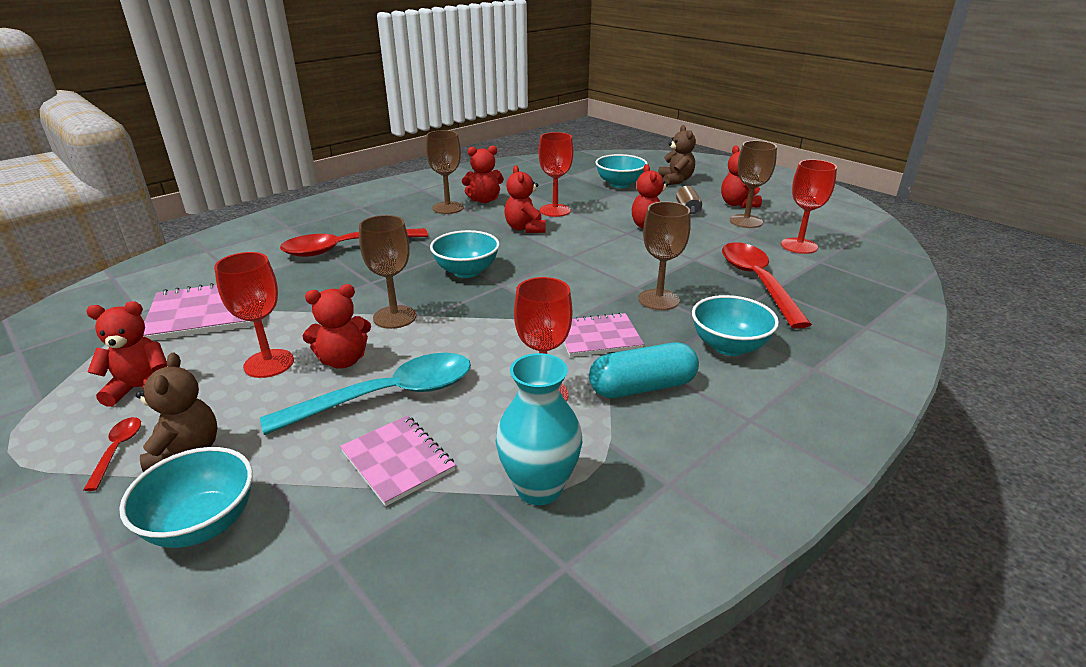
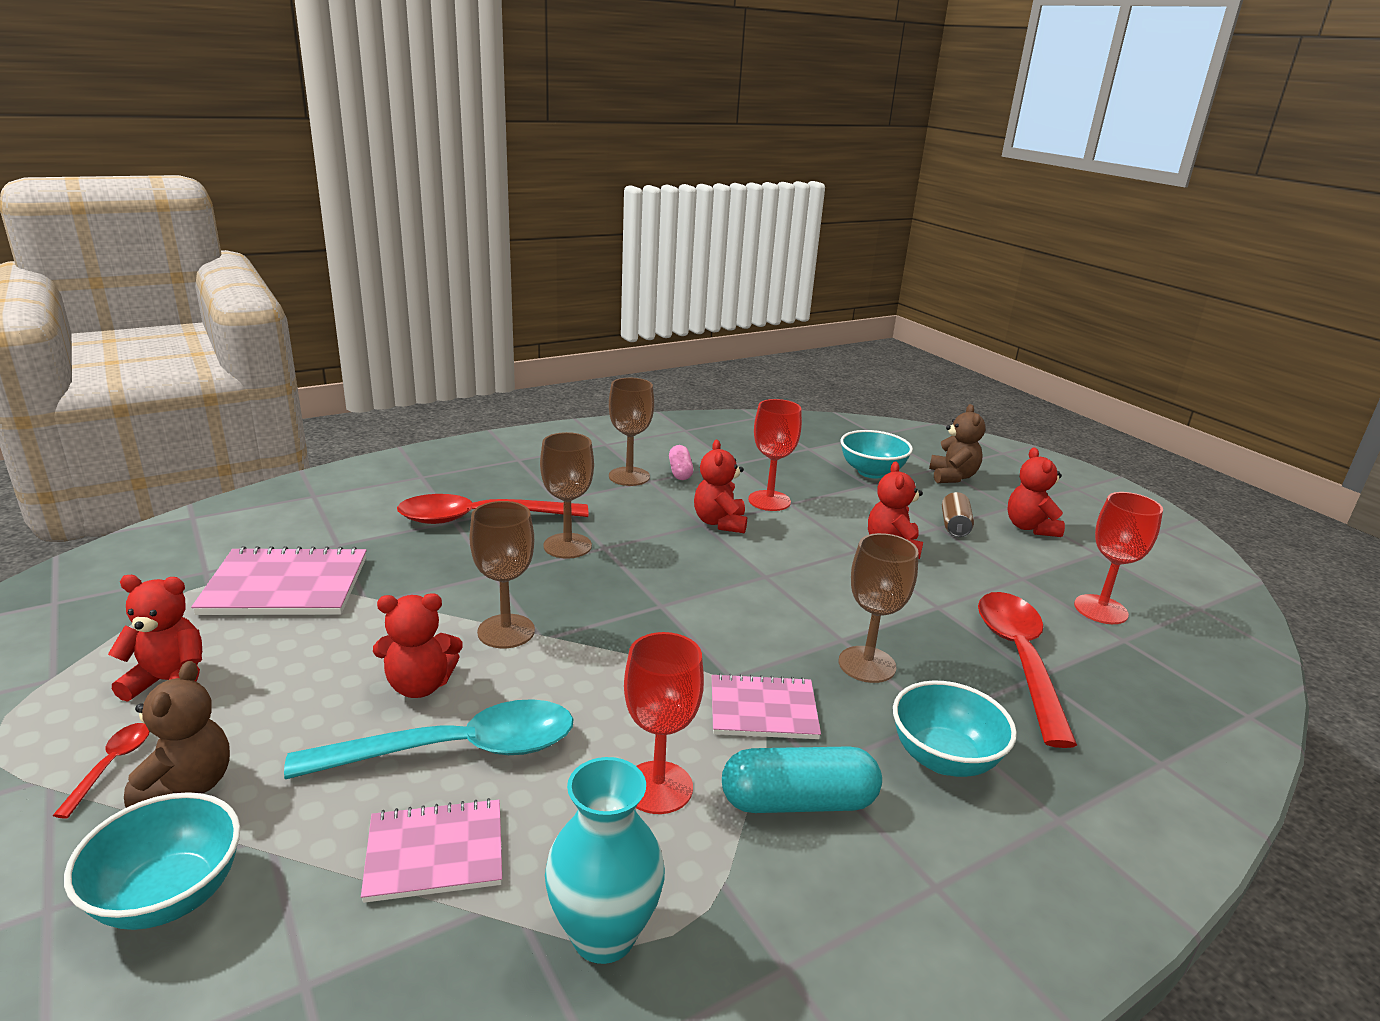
camera: 10 degrees right, 5 degrees down
(269, 363) = (329, 673): red goblet -> none
(397, 461) = (435, 852): pink notebook -> pink notebook turned 75 degrees counterclockwise
(466, 271) = (621, 577): turquoise bowl -> none
(484, 200) = (680, 471): red teddy bear -> pink capsule
(746, 221) = (1034, 557): brown goblet -> brown goblet (567, 546)

